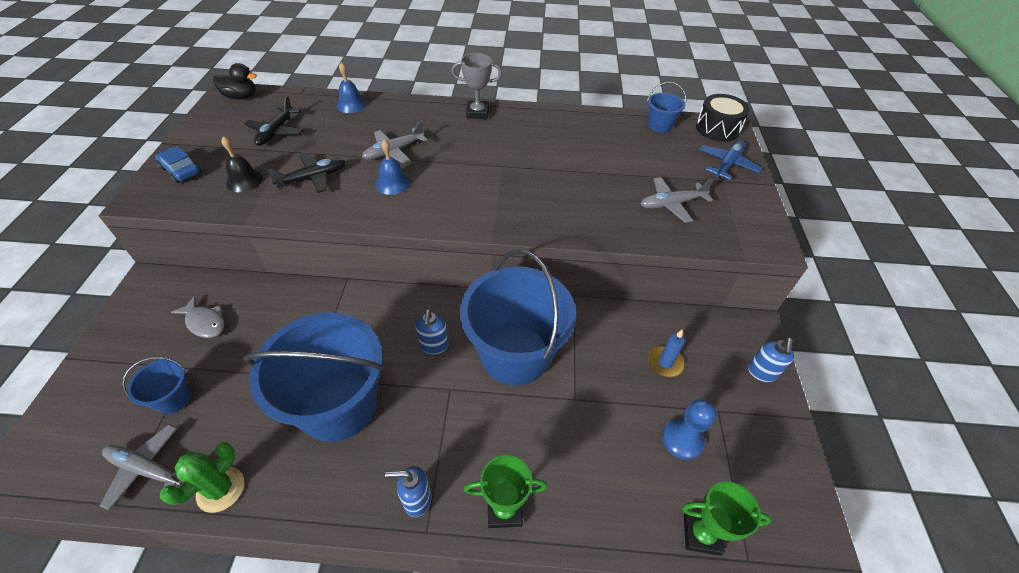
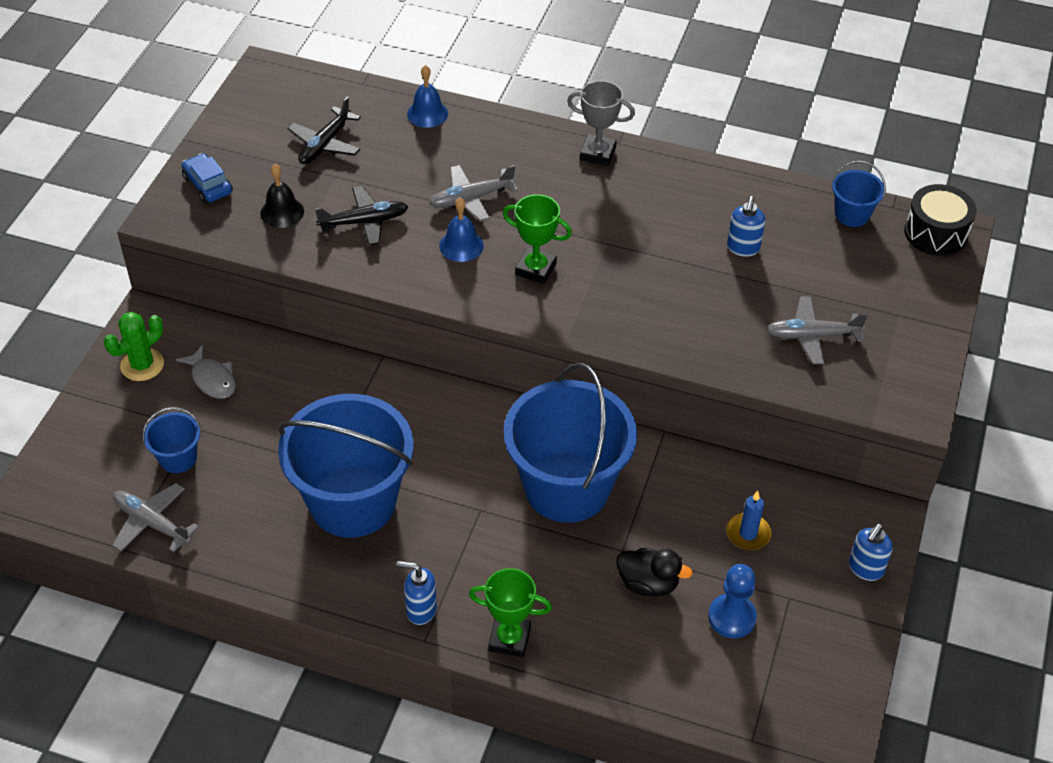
camera: 15 degrees right, 0 degrees up
(220, 489) = (224, 557): green cactus -> green cactus (142, 365)
(241, 97) = (283, 79): black duck -> black duck (648, 584)
(434, 346) = (472, 458): blue soap dispenser -> blue soap dispenser (743, 248)
(701, 534) = (712, 707): green trophy -> green trophy (535, 269)
(727, 164) = (919, 292): blue plane -> none

